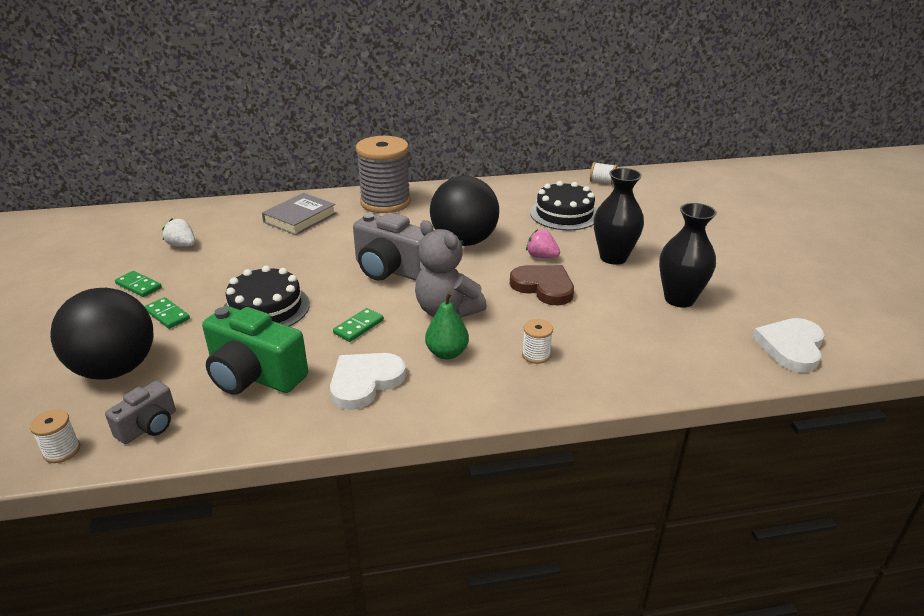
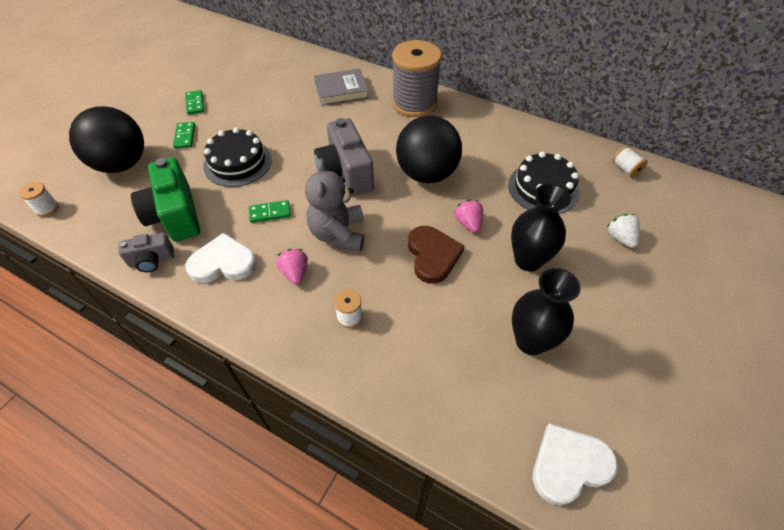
camera: 40 degrees right, 20 degrees up
(149, 426) = (94, 218): grey camera -> grey camera (152, 260)
(182, 245) = (250, 81): white strawberry -> white strawberry (620, 238)
(447, 353) = (295, 273): green pear -> pink strawberry

